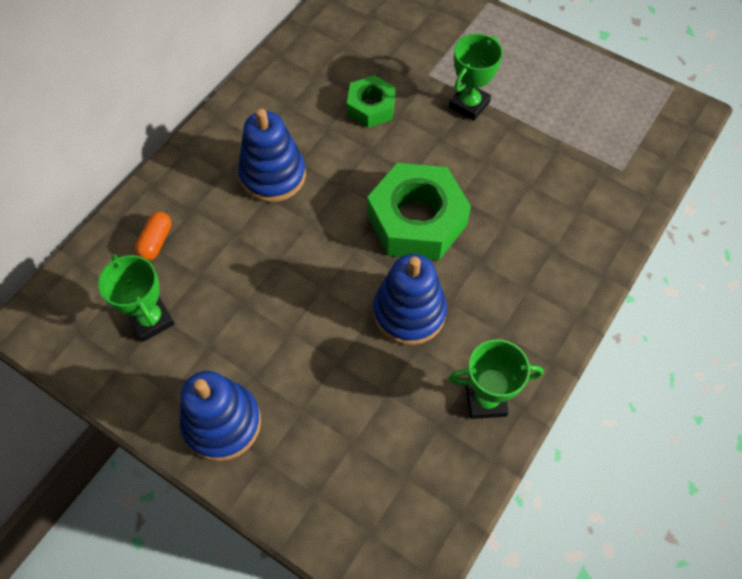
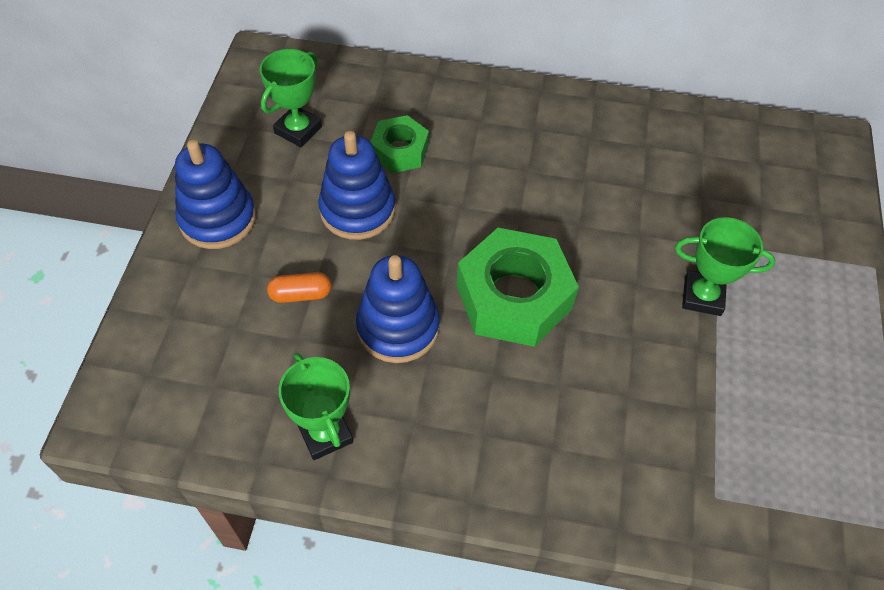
camera: 65 degrees right, 5 degrees down
(156, 242) = (378, 101): orange capsule -> orange capsule (301, 294)
(273, 175) = (498, 156): blue stacking toy -> blue stacking toy (357, 210)
(371, 107) = (635, 206): green nut -> green nut (399, 151)

